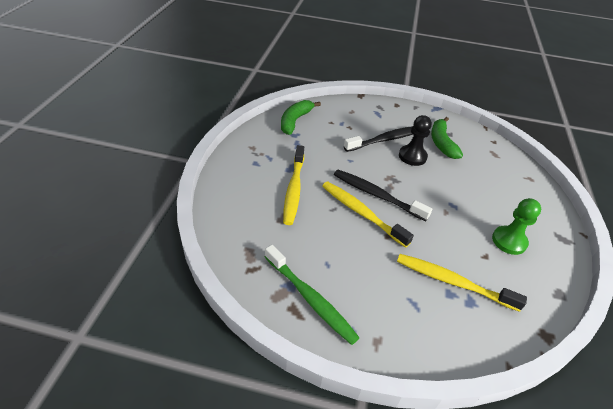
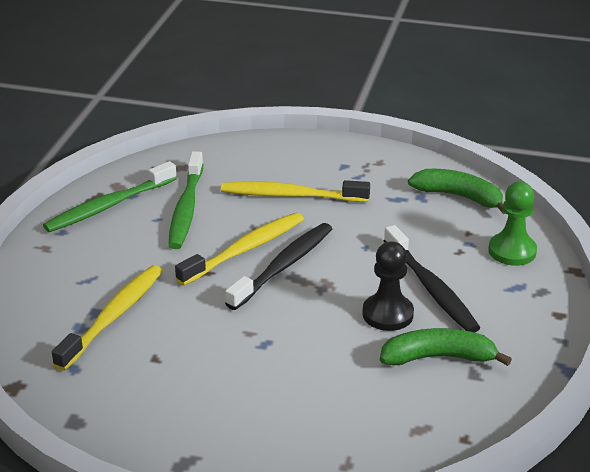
camera: 95 degrees right, 10 degrees down
(312, 246) = (186, 208): none -> green toothbrush
(509, 241) = (182, 390): green pawn -> green pawn (512, 251)

